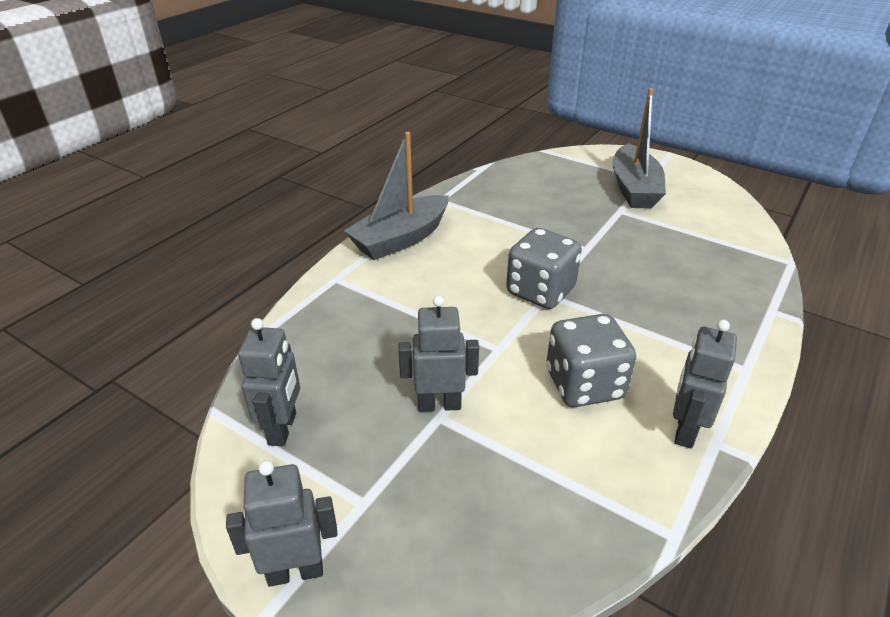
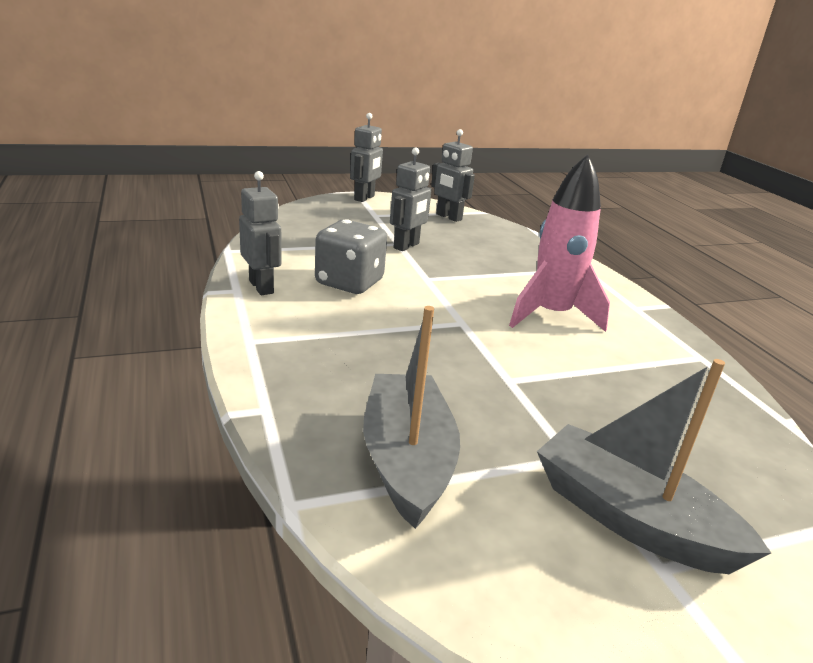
camera: 125 degrees right, 10 degrees down
(400, 239) = (625, 307): grey boat -> grey boat (407, 460)
(468, 263) = (551, 315): none -> pink rocket
(540, 291) = (469, 321): grey dice -> none

